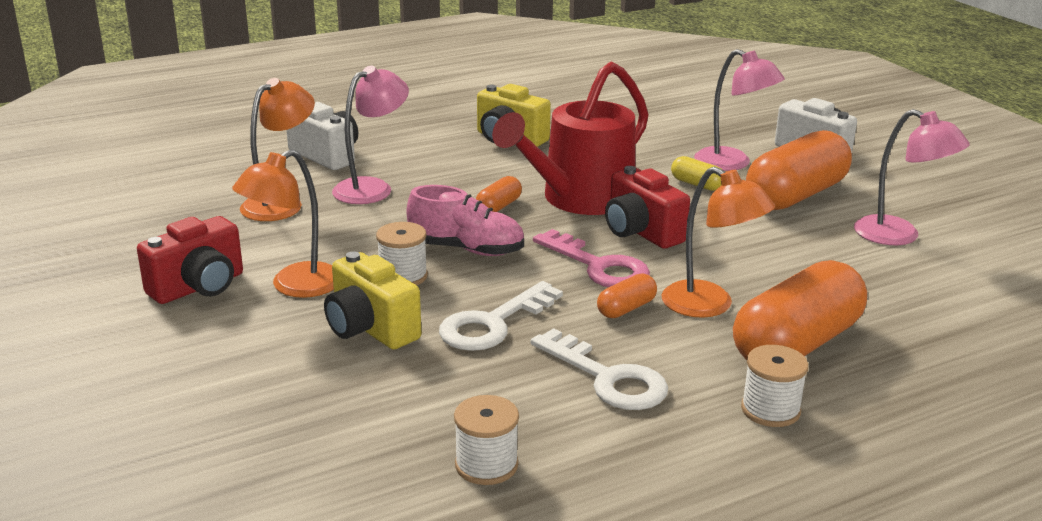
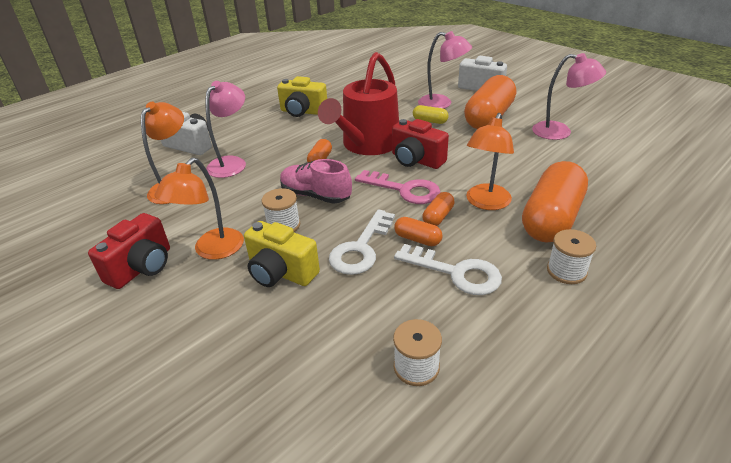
camera: 15 degrees left, 10 degrees up
(467, 249) = (315, 195): pink shoe -> pink shoe turned 150 degrees counterclockwise
(579, 329) = (417, 239): none -> orange capsule
(709, 305) = (486, 203): orange lamp -> orange lamp turned 90 degrees clockwise

